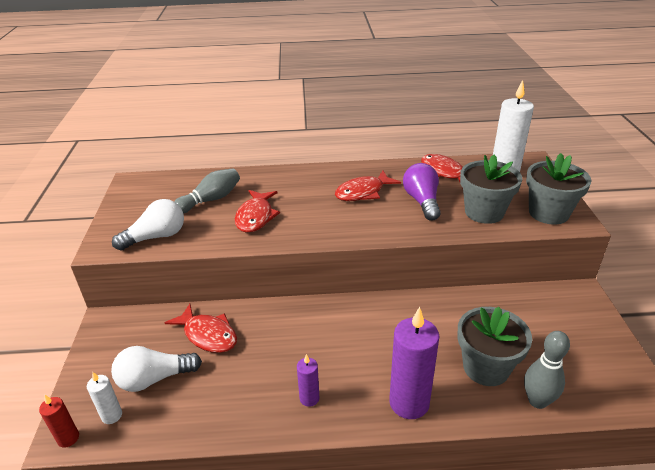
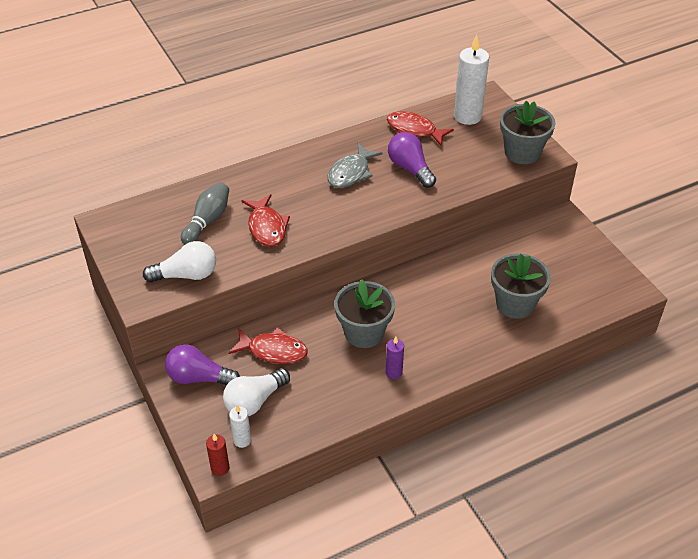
camera: 25 degrees left, 10 degrees up
(125, 338) = (199, 378): none -> purple light bulb
(156, 237) = (186, 275): white light bulb -> white light bulb turned 45 degrees clockwise
(363, 192) = (351, 172): red fish -> grey fish
(409, 403) = (471, 350): purple candle -> none
(484, 212) = (469, 166): grey flower pot -> grey flower pot (364, 333)
(537, 401) = (561, 317): grey bowling pin -> none

